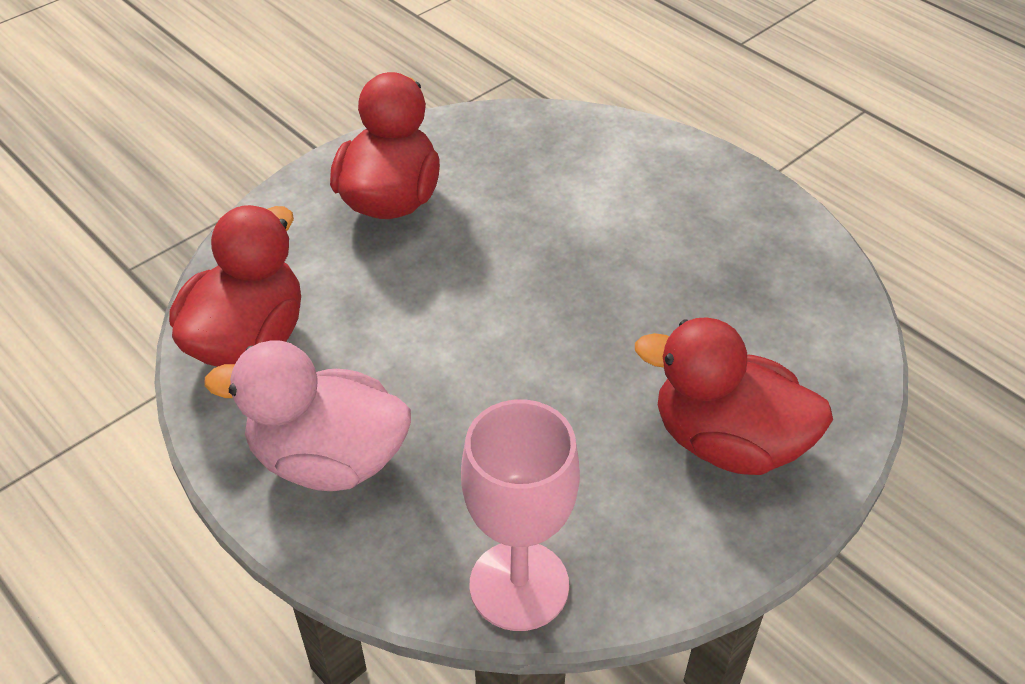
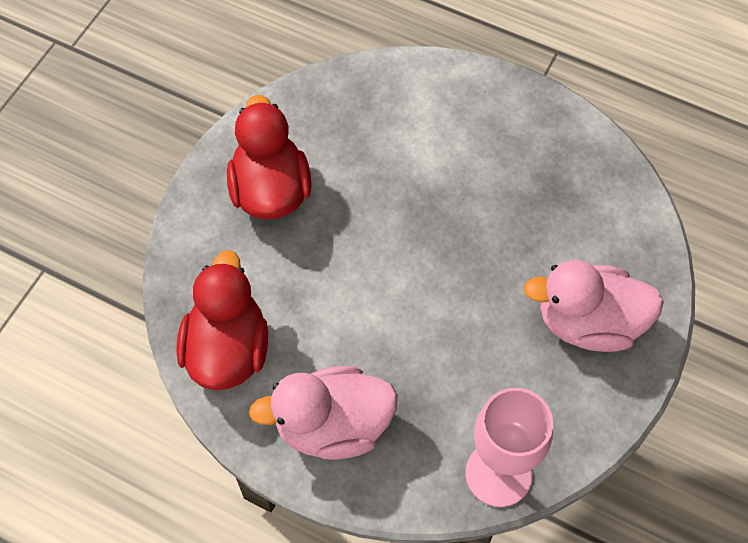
camera: 20 degrees left, 15 degrees up
(727, 442) = (588, 323): red duck -> pink duck

